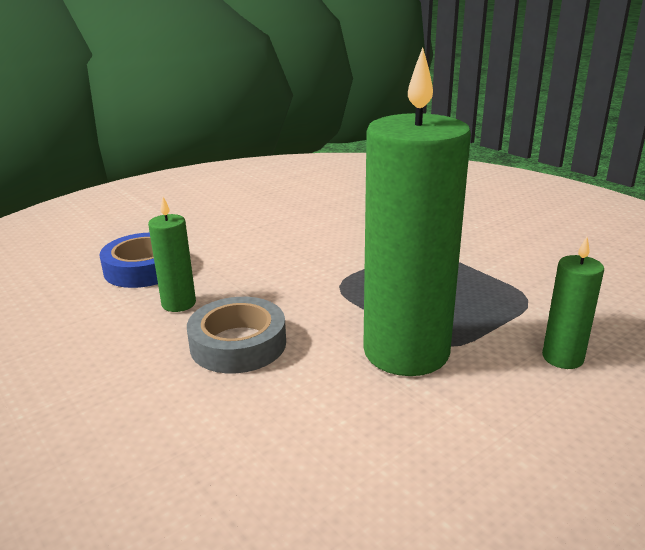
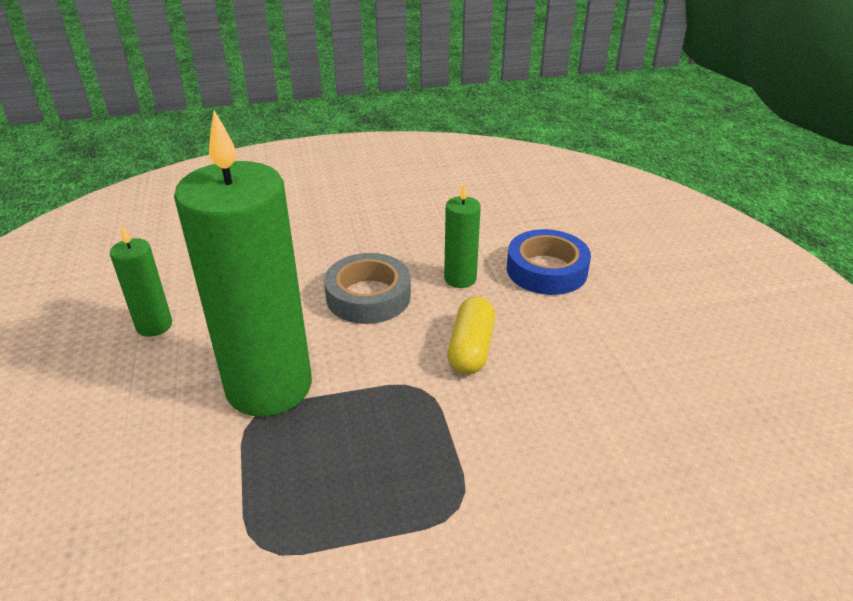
camera: 115 degrees right, 10 degrees up
(277, 277) = (471, 348): none -> yellow capsule
(562, 358) = (150, 496): green candle -> green candle (154, 325)

